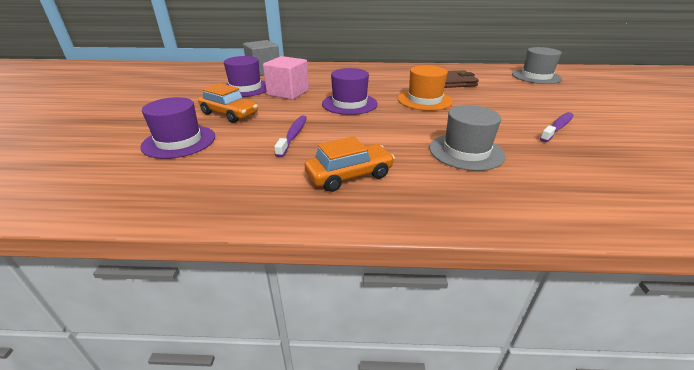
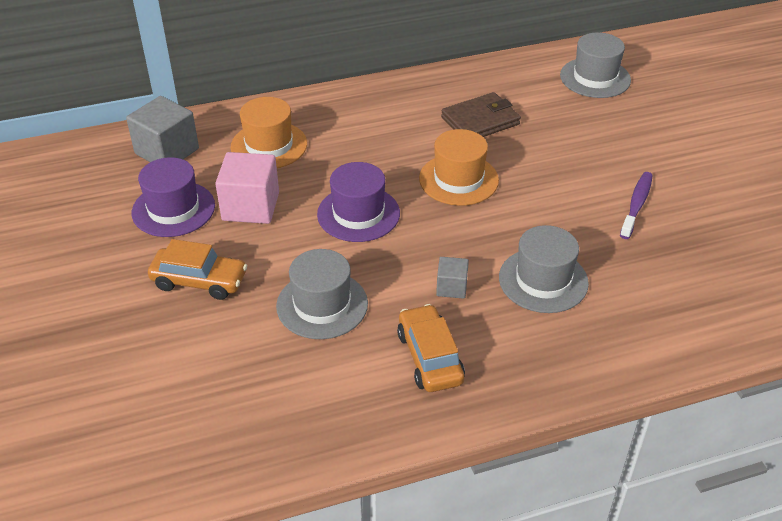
camera: 20 degrees left, 10 degrees up
(179, 141) = (177, 357): purple hat -> none
(293, 136) = (322, 305): purple toothbrush -> grey hat
(318, 76) = (269, 145): none -> orange hat
(349, 175) = (430, 357): orange car -> orange car turned 60 degrees counterclockwise
(391, 143) = (451, 287): none -> grey cube

